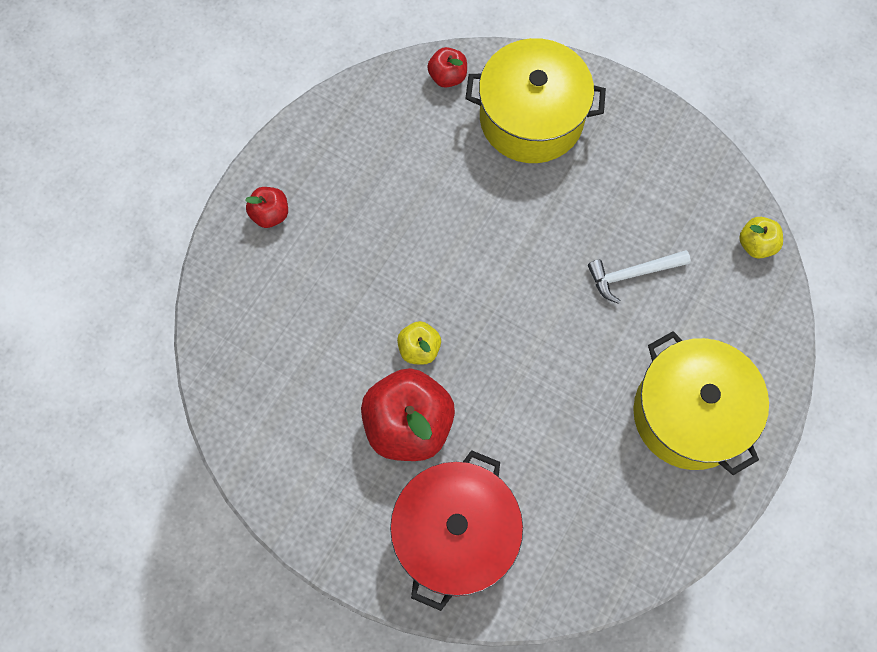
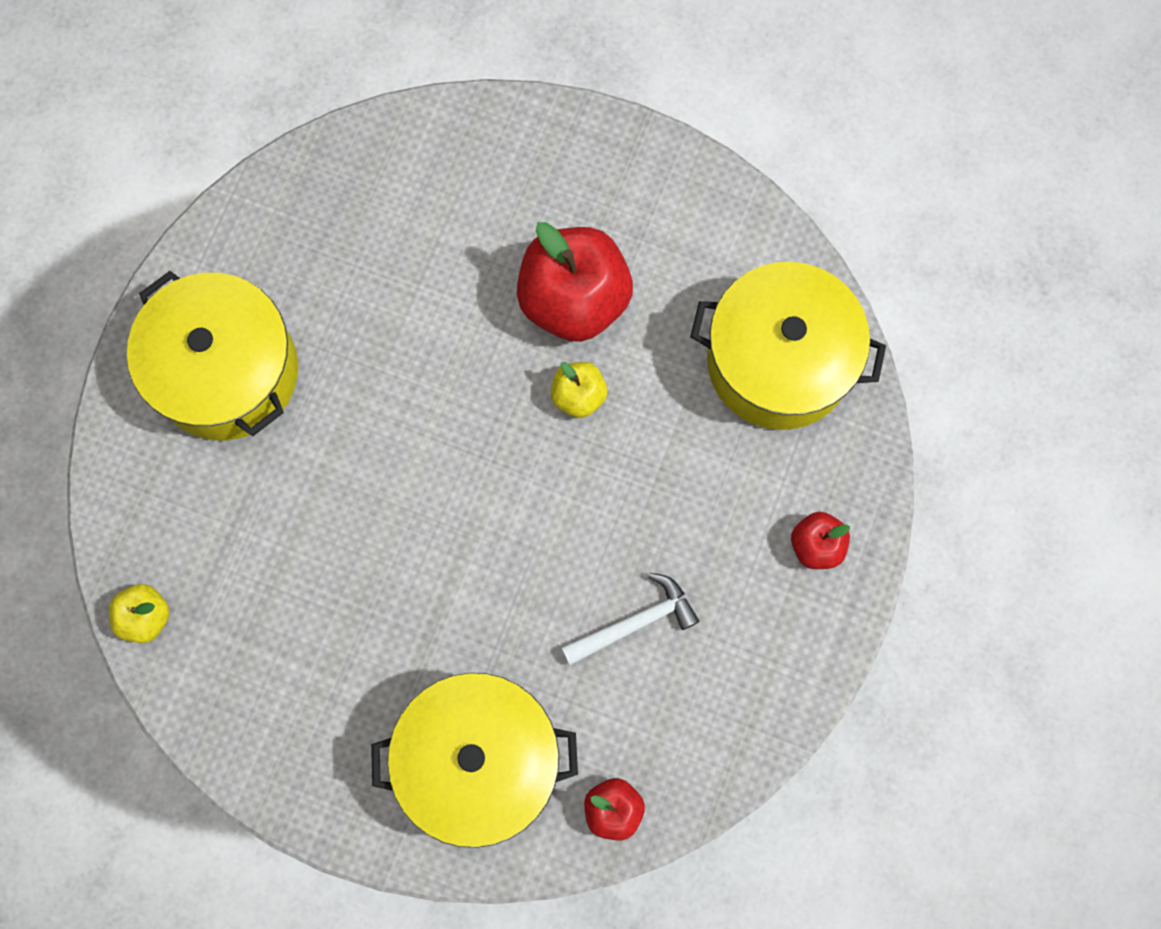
camera: 170 degrees right, 5 degrees up
(261, 349) = (778, 361): none -> yellow pot
(455, 535) = (495, 185): red pot -> none
(632, 274) = (312, 544): white hammer -> white hammer (635, 622)

